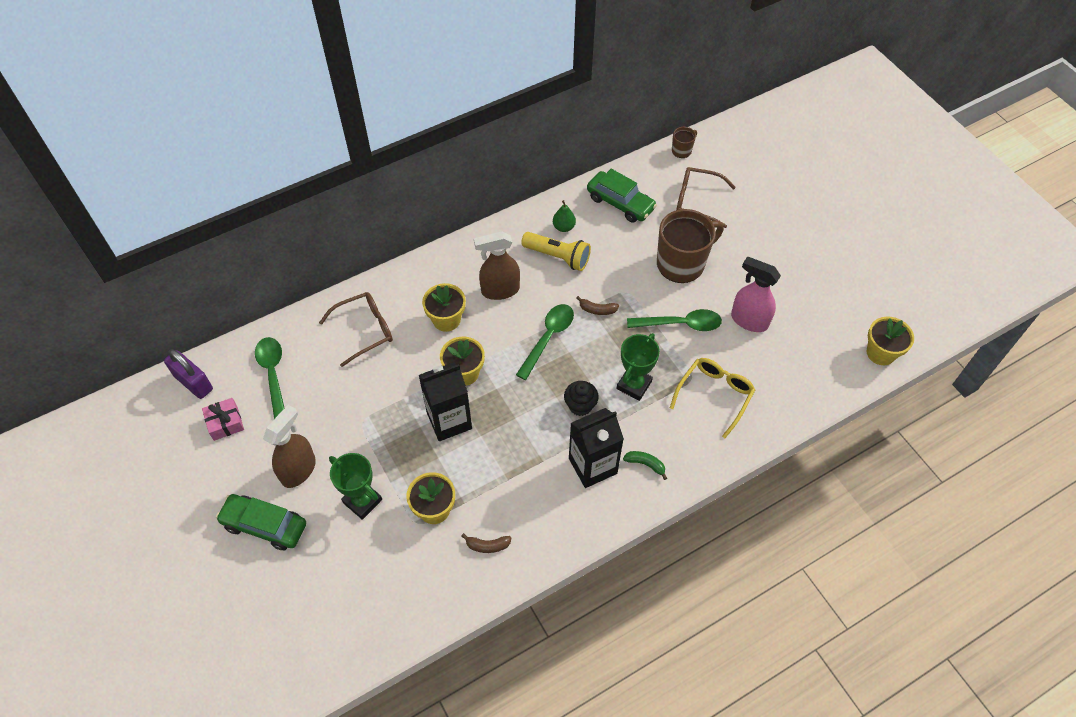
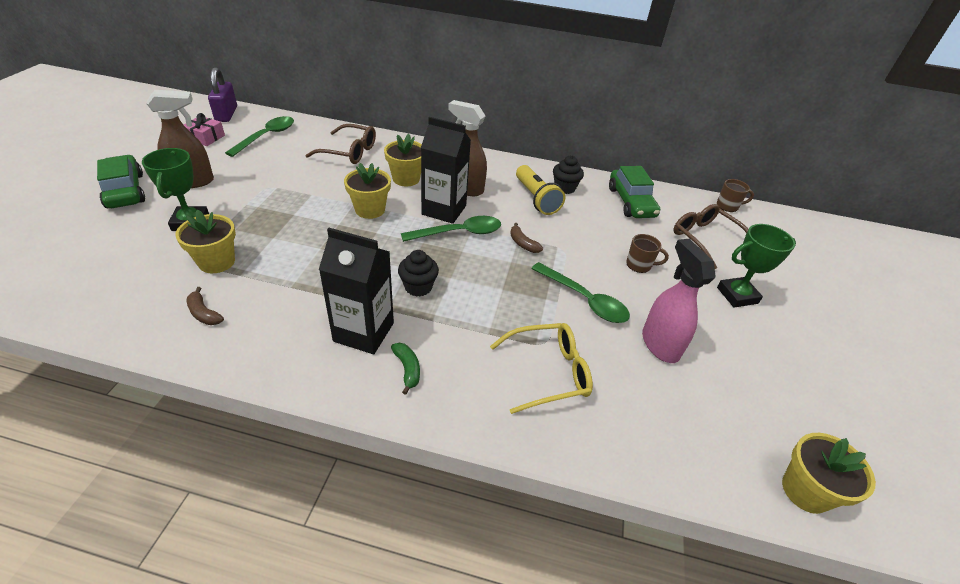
camera: 40 degrees right, 15 degrees down
(449, 420) = (316, 225): black carton -> black carton (444, 210)
(563, 227) = (564, 188): green pear -> black cupcake
(634, 385) = (483, 308): green trophy -> green trophy (737, 295)
(682, 263) = (639, 265): brown mug -> brown mug, size x0.46

